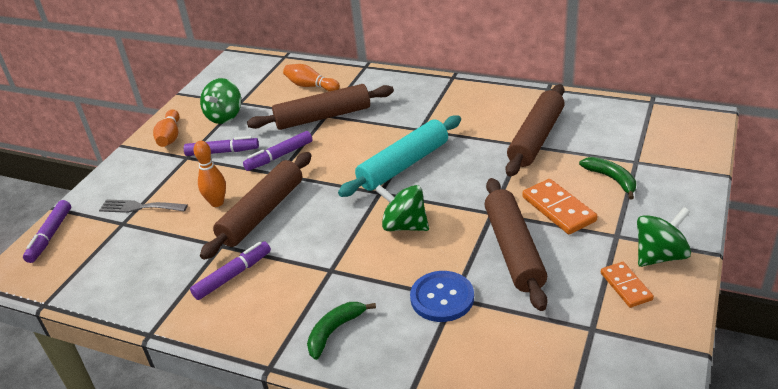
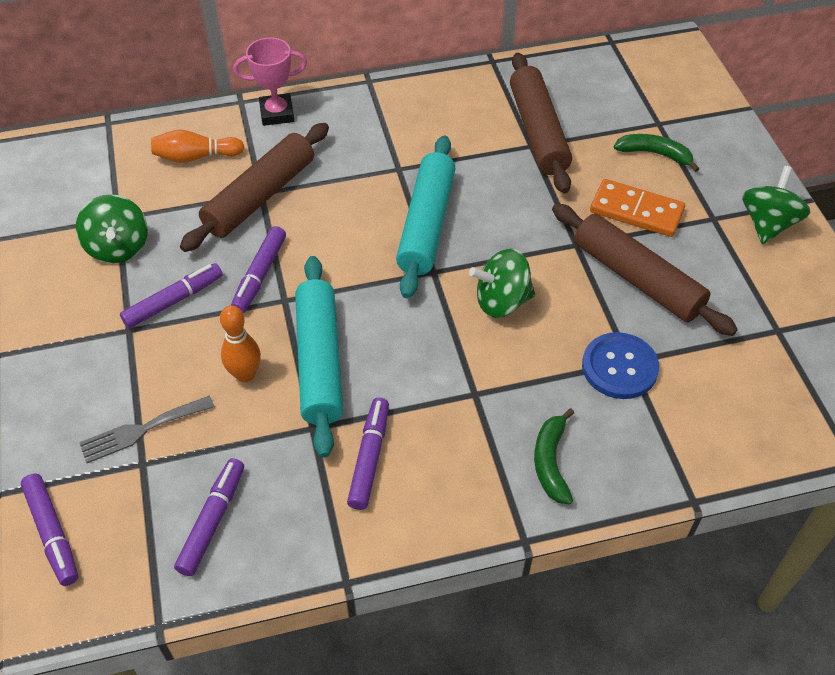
camera: 40 degrees left, 15 degrees up
(122, 267) = (212, 521): none -> purple marker
(170, 137) = (68, 310): orange bowling pin -> none
(262, 213) = (319, 362): brown rolling pin -> turquoise rolling pin
(378, 78) = (277, 113): none -> pink trophy
(626, 286) = (767, 271): orange domino -> none

